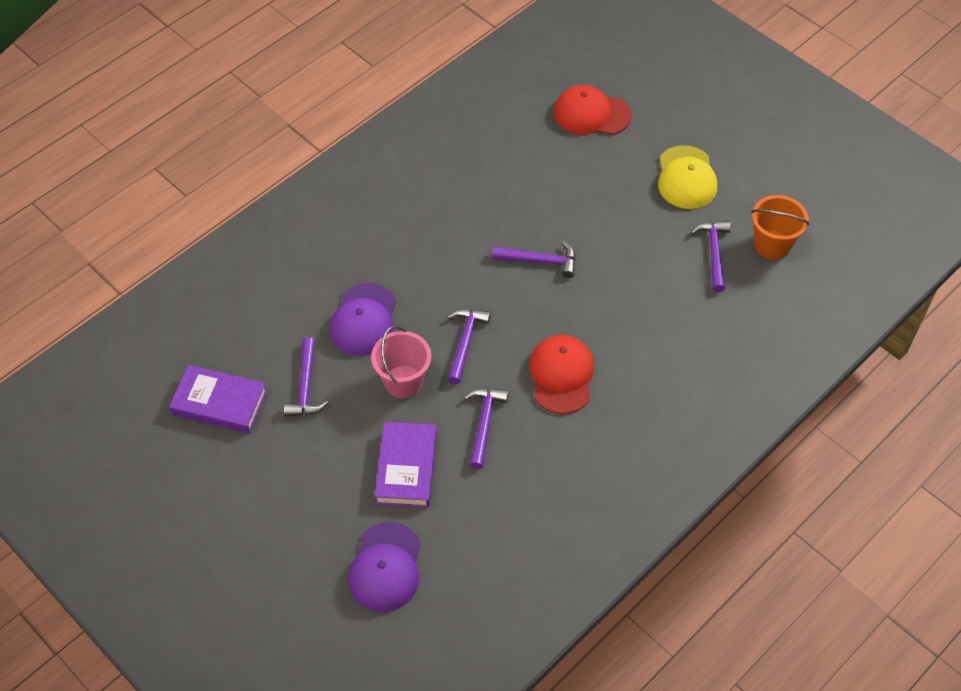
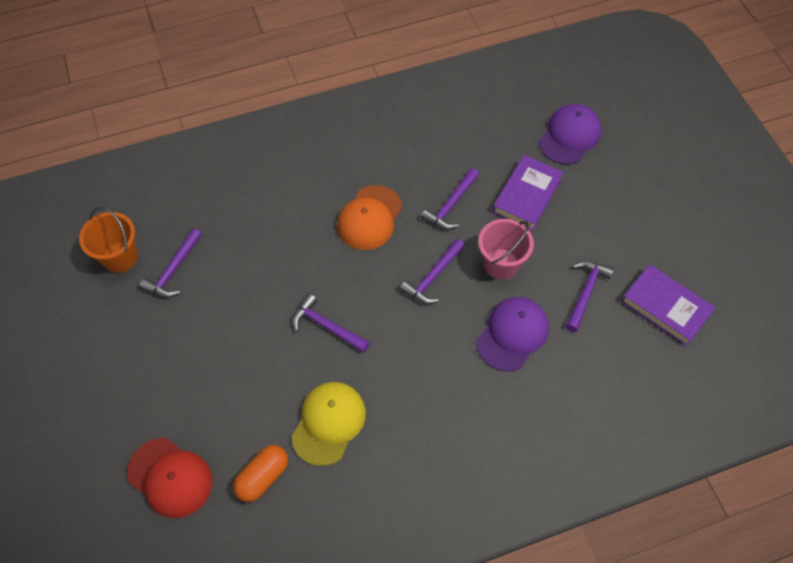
camera: 155 degrees left, 5 degrees up
(521, 139) = (263, 477): none -> orange capsule
(561, 375) = (369, 218): red cap -> orange cap
(686, 178) = (137, 356): yellow cap -> yellow cap (328, 423)

